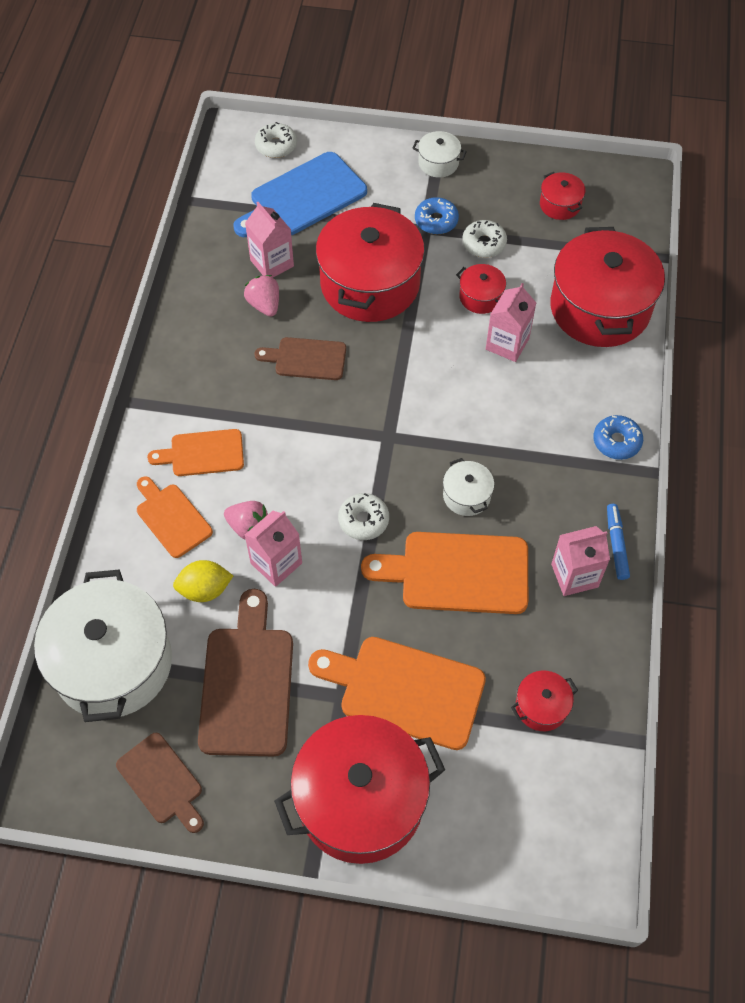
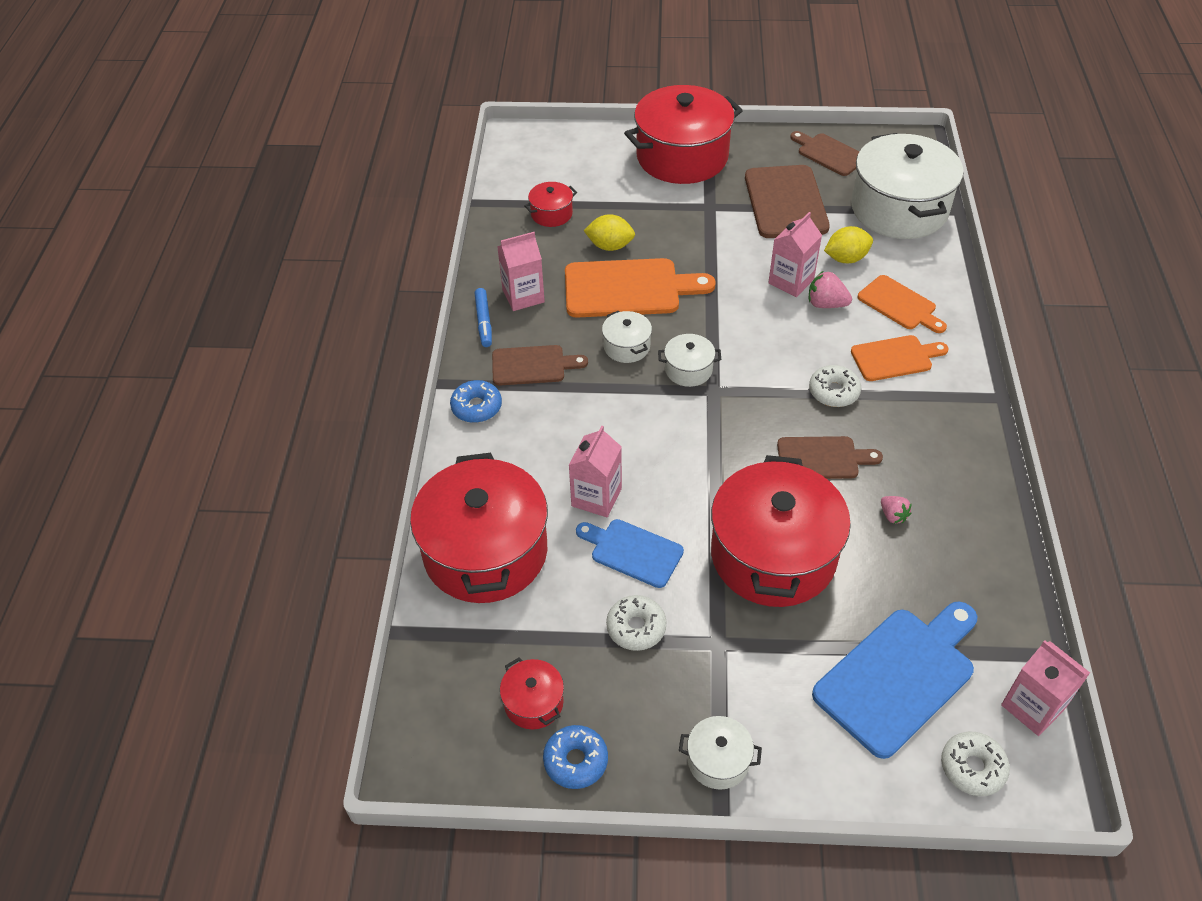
camera: 175 degrees right, 10 degrees down
(264, 305) = (893, 515): pink strawberry -> pink strawberry, size x0.65
(272, 263) = (904, 571): pink carton -> pink carton (1032, 707)
(363, 520) = (721, 319): white donut -> white donut (833, 392)
(405, 690) = (660, 213): orange cutting board -> none
(408, 461) = (688, 370): none -> white pot
(436, 221) = (705, 657): blue donut -> blue donut (575, 761)
(472, 641) = (610, 246): none -> yellow lemon
(481, 297) = (633, 552): red pot -> blue cutting board
(563, 483) = (532, 365): none -> brown cutting board

